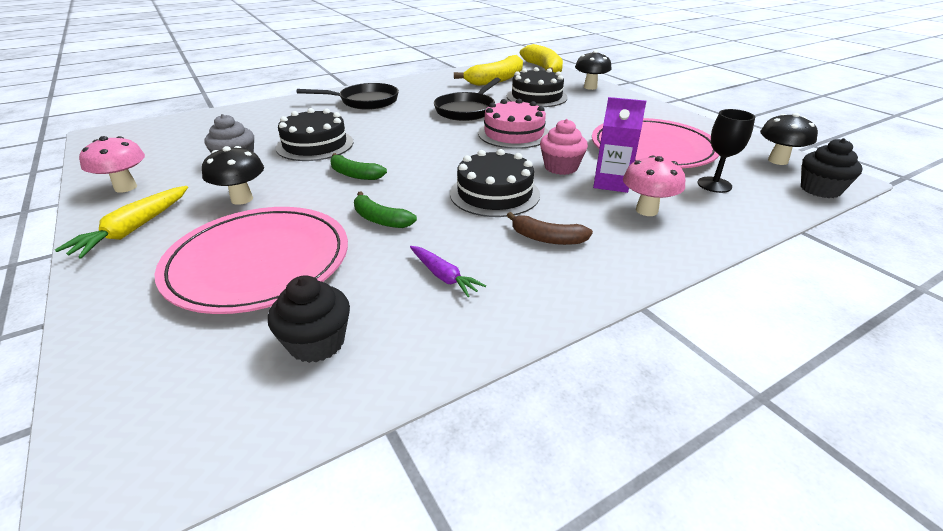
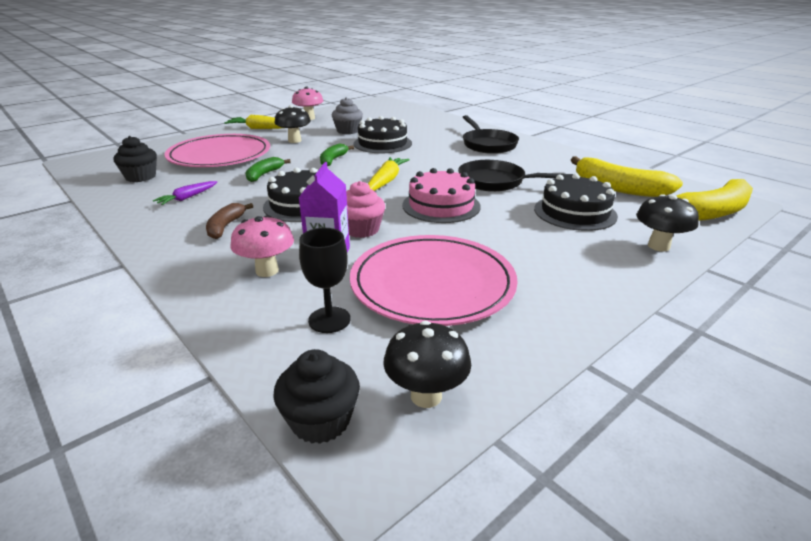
camera: 80 degrees right, 5 degrees down
(442, 150) = (386, 181): none -> yellow carrot

